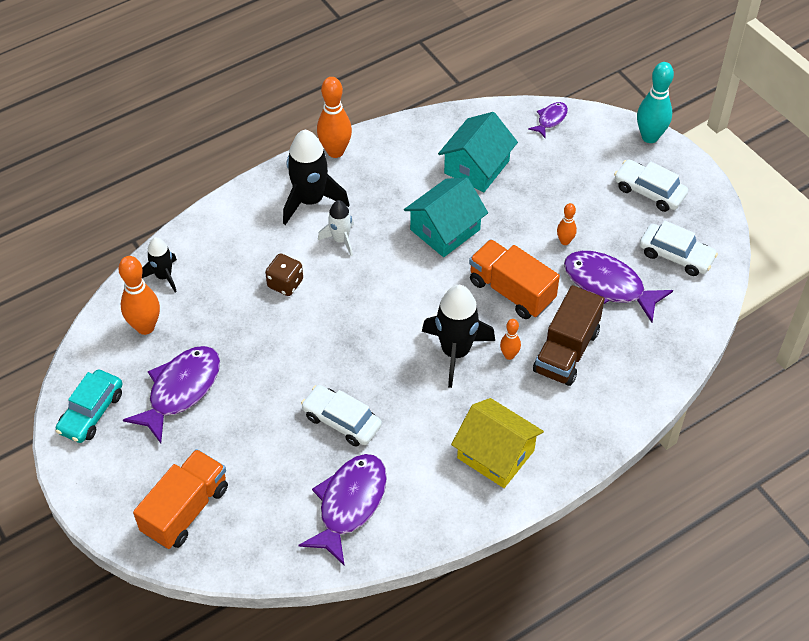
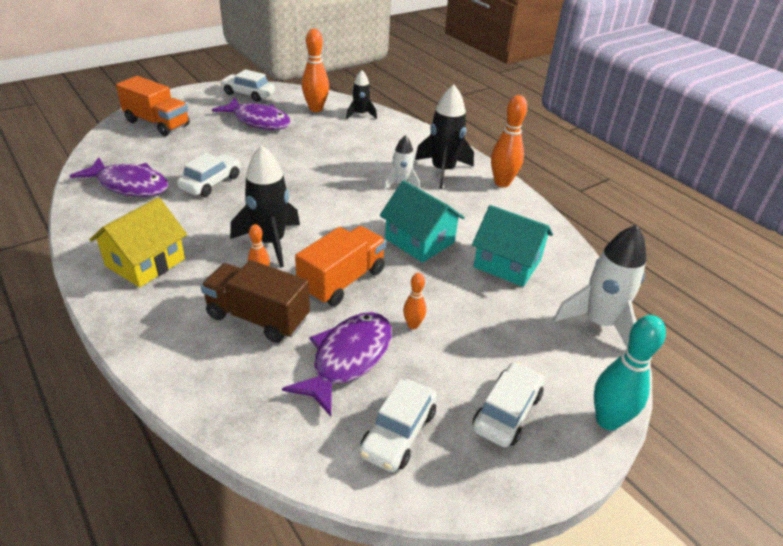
camera: 85 degrees right, 15 degrees down
(91, 412) = (248, 94): turquoise car -> white car
(285, 283) = (353, 159): brown dice -> none
(550, 119) = (598, 323): purple fish -> white rocket

